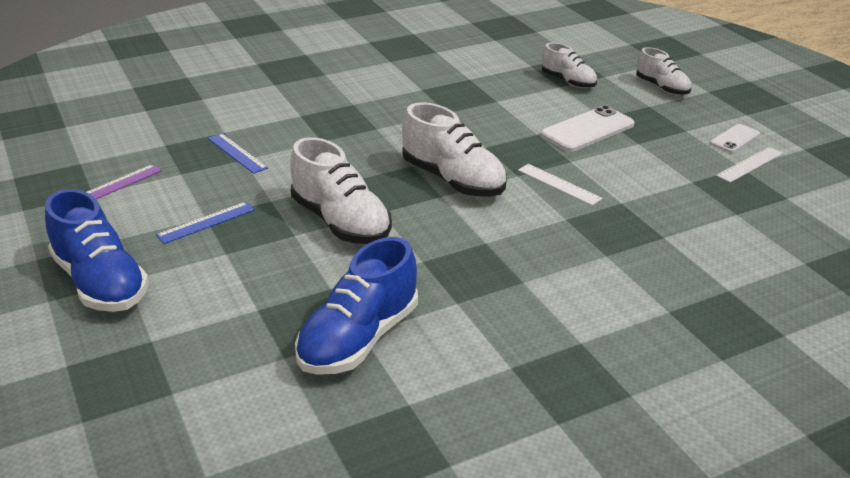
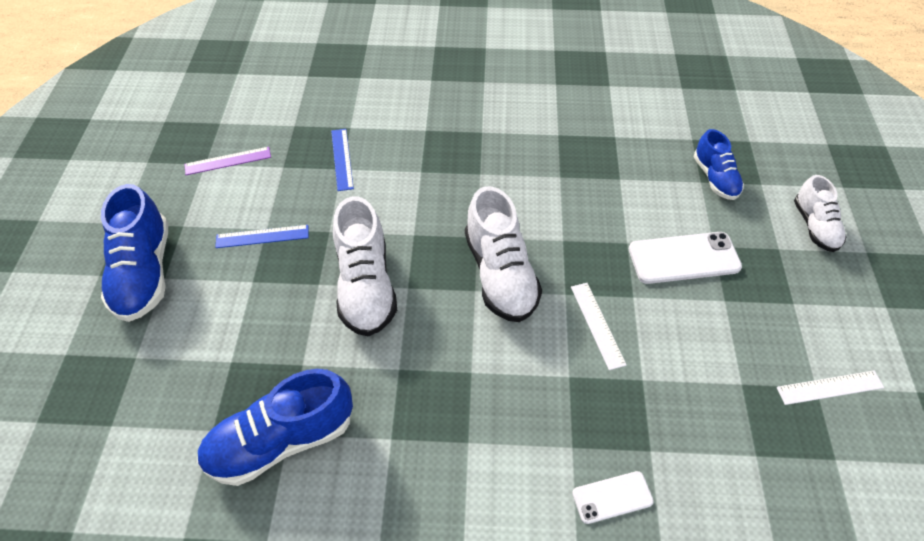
camera: 30 degrees right, 20 degrees up
(568, 82) = (715, 178): white shoe -> blue shoe
(735, 139) = (842, 340): white phone -> white phone (612, 497)

